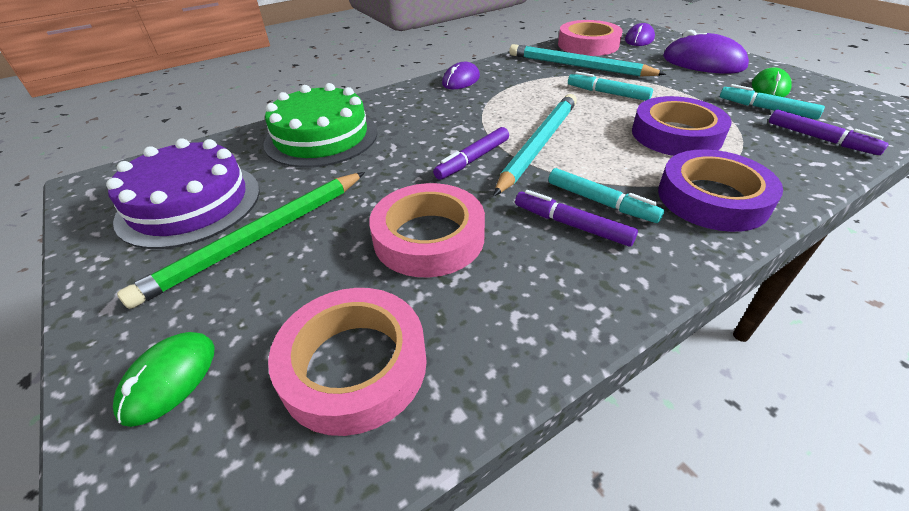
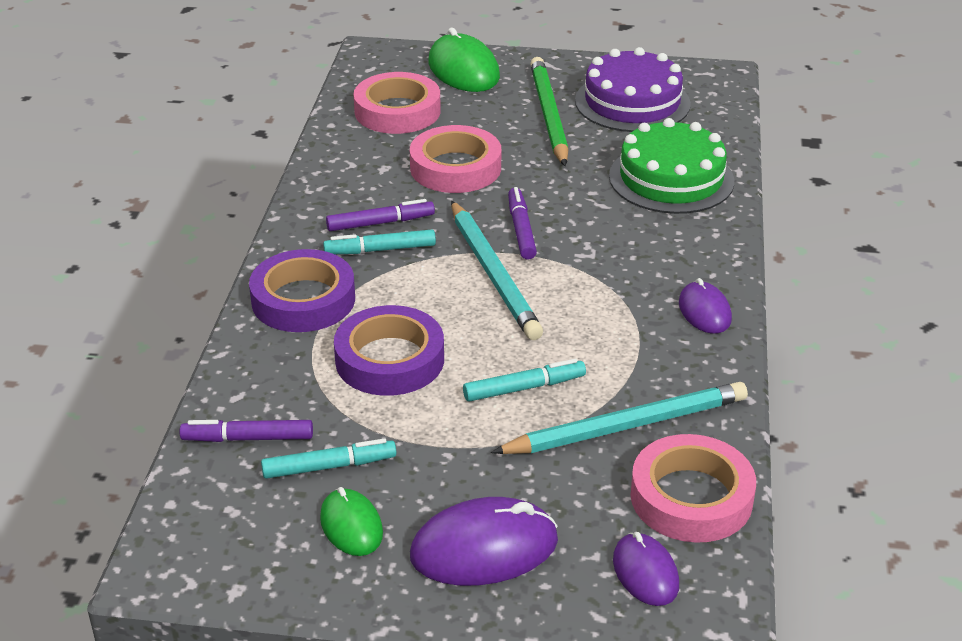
camera: 130 degrees right, 5 degrees down
(169, 379) = (463, 70): green mouse -> green mouse, size x1.66

